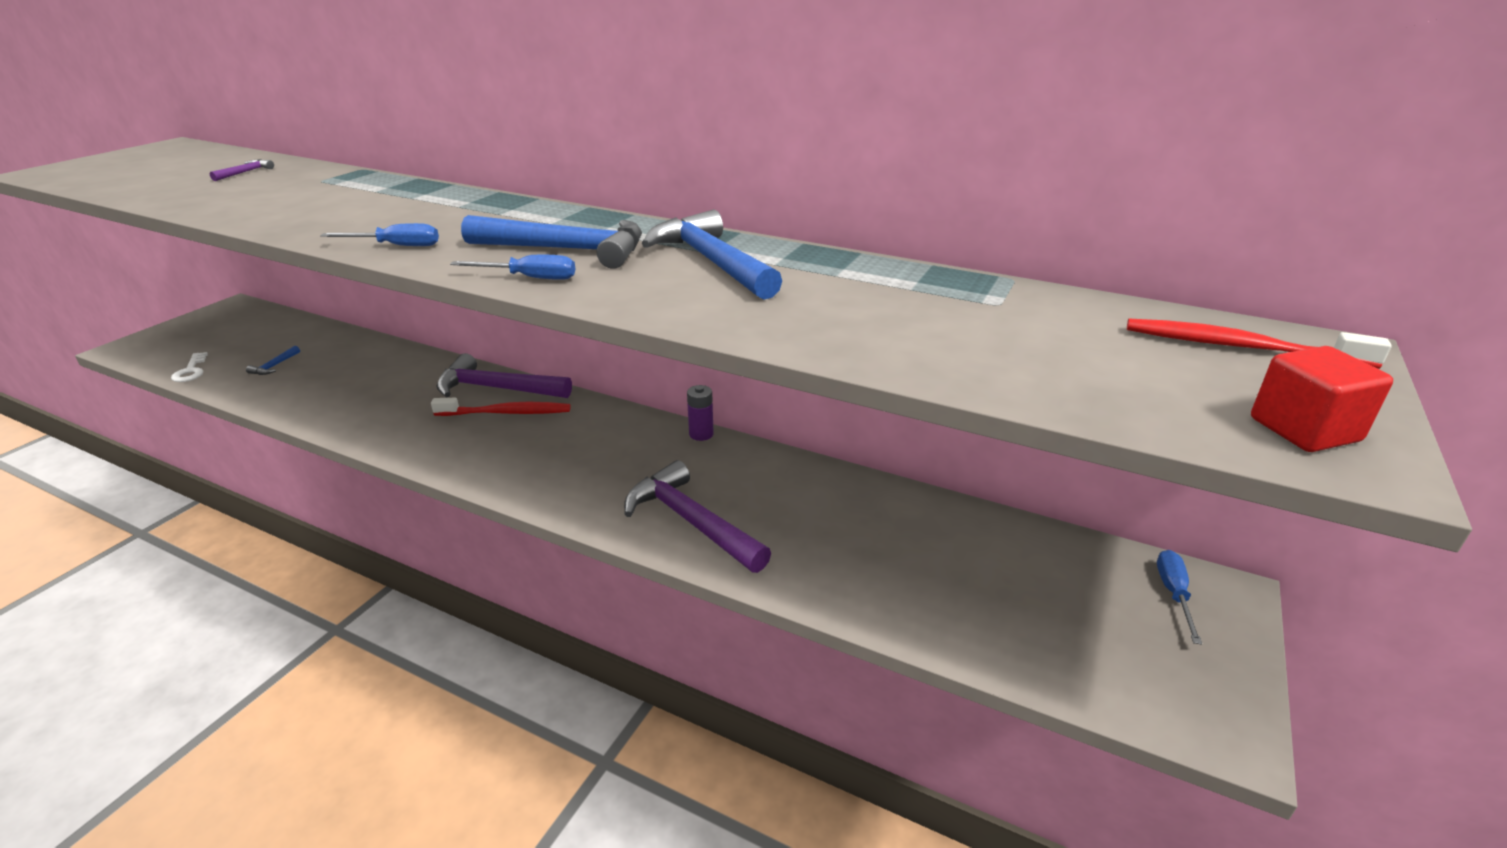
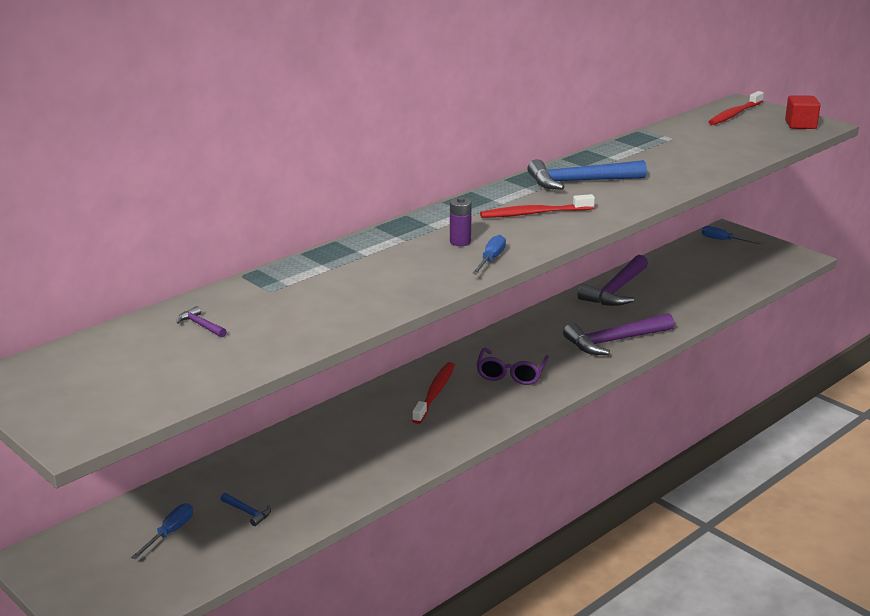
camera: 70 degrees left, 5 degrees down
(191, 371) = (217, 566): white key -> none
(497, 389) = (389, 395): purple hammer -> purple hammer (616, 290)
(530, 278) = (579, 225): blue screwdriver -> blue screwdriver (170, 533)
(564, 453) = (511, 374): none -> purple glasses
(566, 250) = (534, 213): blue hammer -> red toothbrush
(701, 434) = (515, 324): purple battery -> purple battery (460, 242)

